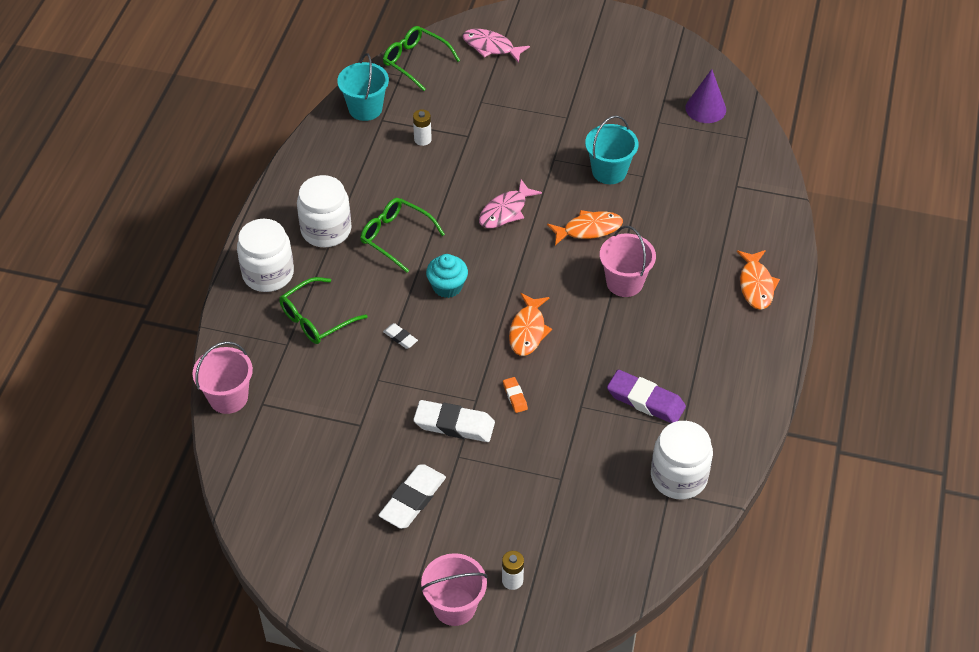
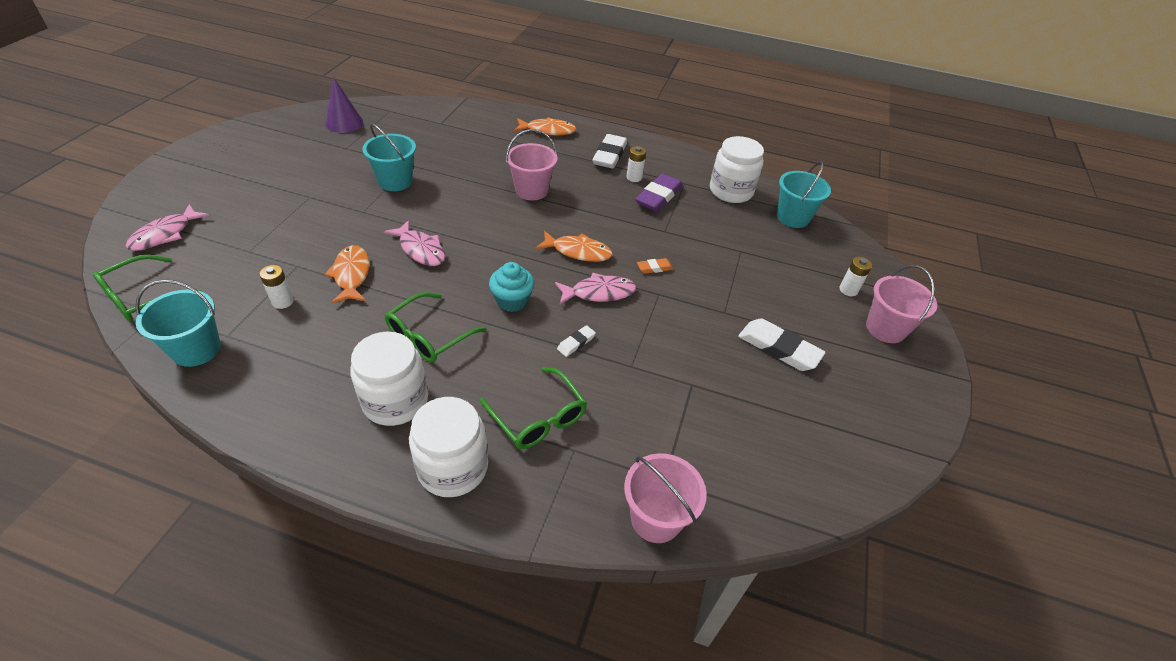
camera: 90 degrees left, 5 degrees down
(454, 424) = (688, 311): white eraser -> white eraser (609, 155)
(469, 351) = (599, 293): none -> pink fish
(588, 229) = (463, 202): orange fish -> orange fish (351, 275)
(639, 541) = (792, 217): none -> turquoise bucket
(678, 376) = (634, 177): none -> white battery

